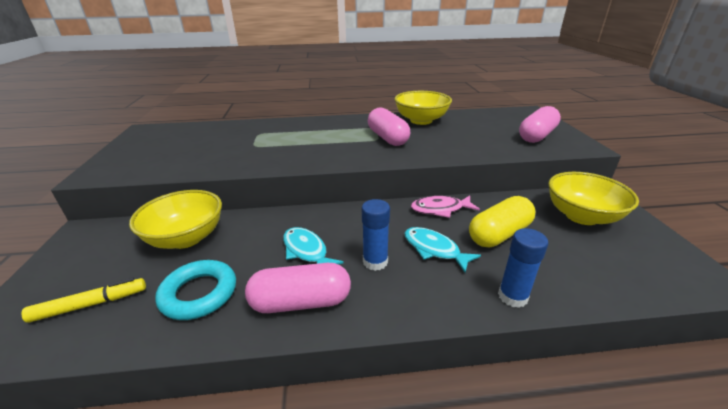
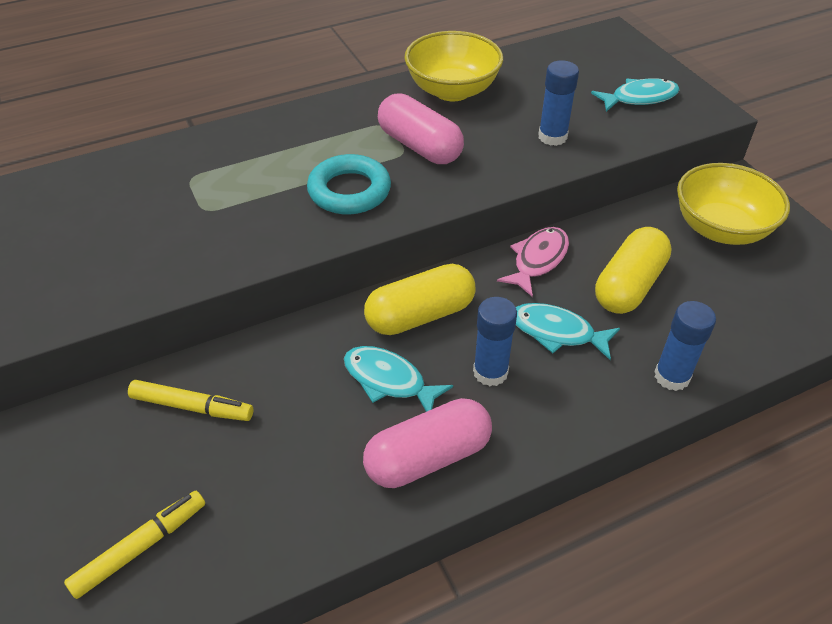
camera: 20 degrees left, 15 degrees up
(186, 238) = (192, 407): yellow bowl -> yellow marker
(199, 293) = (284, 486): turquoise ring -> turquoise ring (349, 191)
(348, 222) = (420, 315): none -> yellow capsule
(440, 209) = (538, 260): pink fish -> pink fish turned 150 degrees clockwise
(471, 144) = (552, 137): none -> blue glue stick
(537, 136) = (639, 98): pink capsule -> turquoise fish

